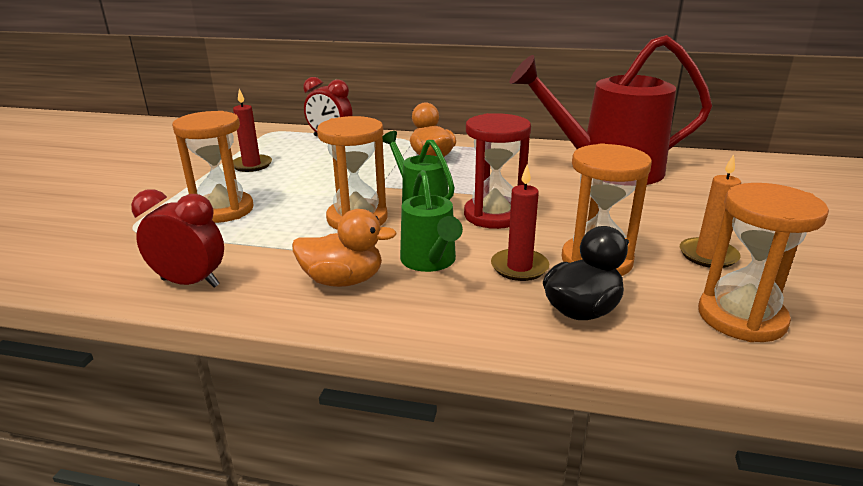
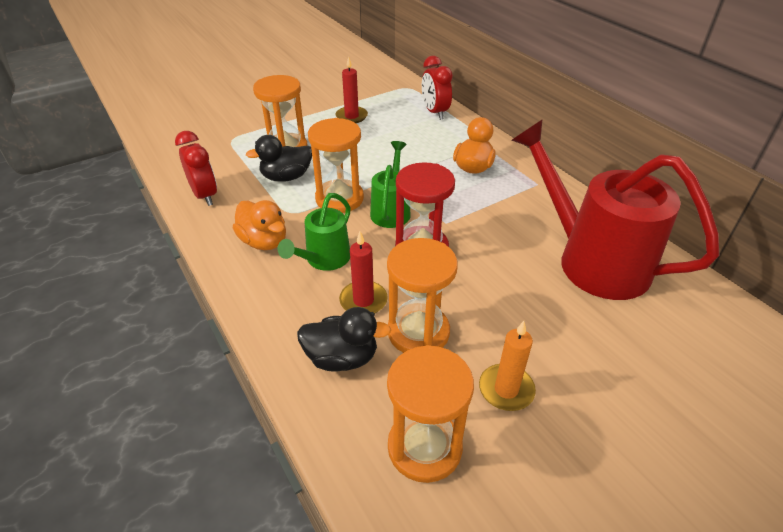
camera: 45 degrees right, 15 degrees up
(267, 228) = (286, 177): none -> black duck

